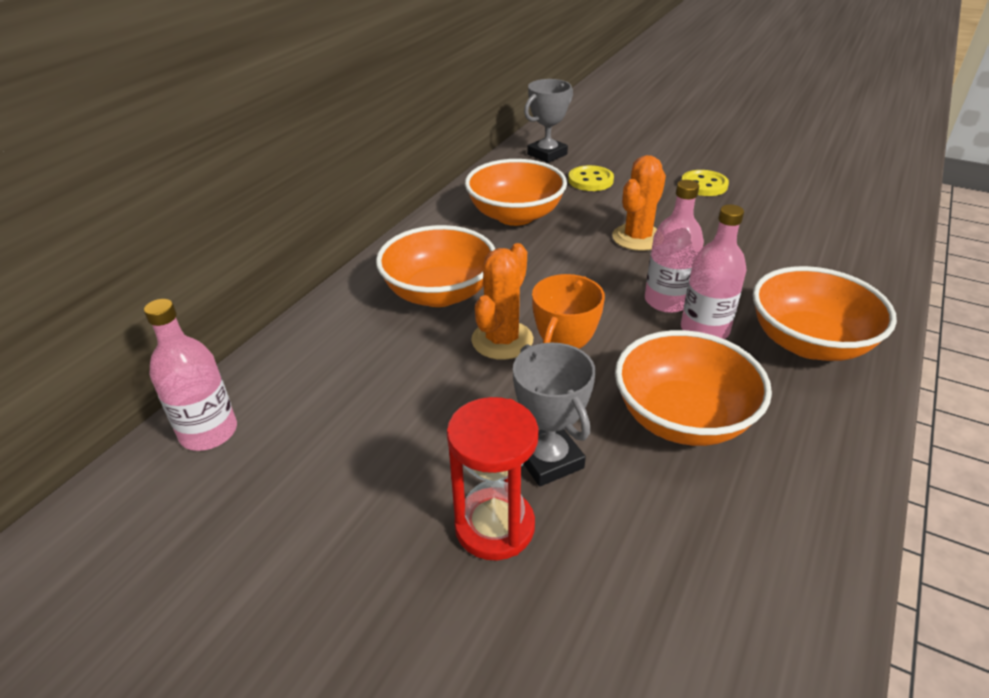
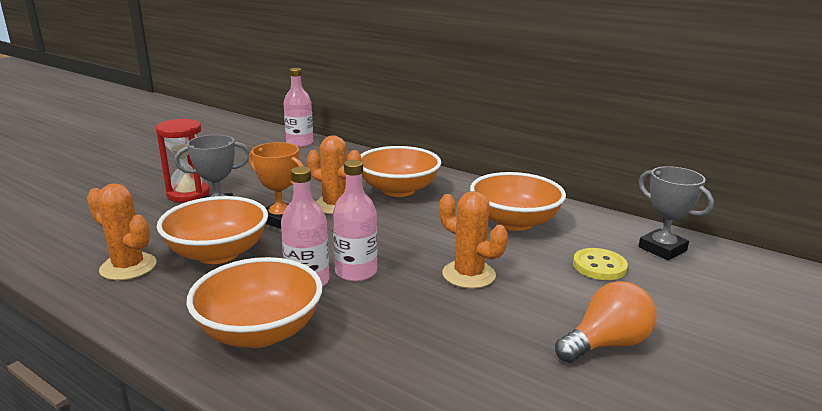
camera: 95 degrees right, 15 degrees down
(704, 185) = (606, 344): yellow button -> orange light bulb
(765, 501) = (128, 267): none -> orange cactus

